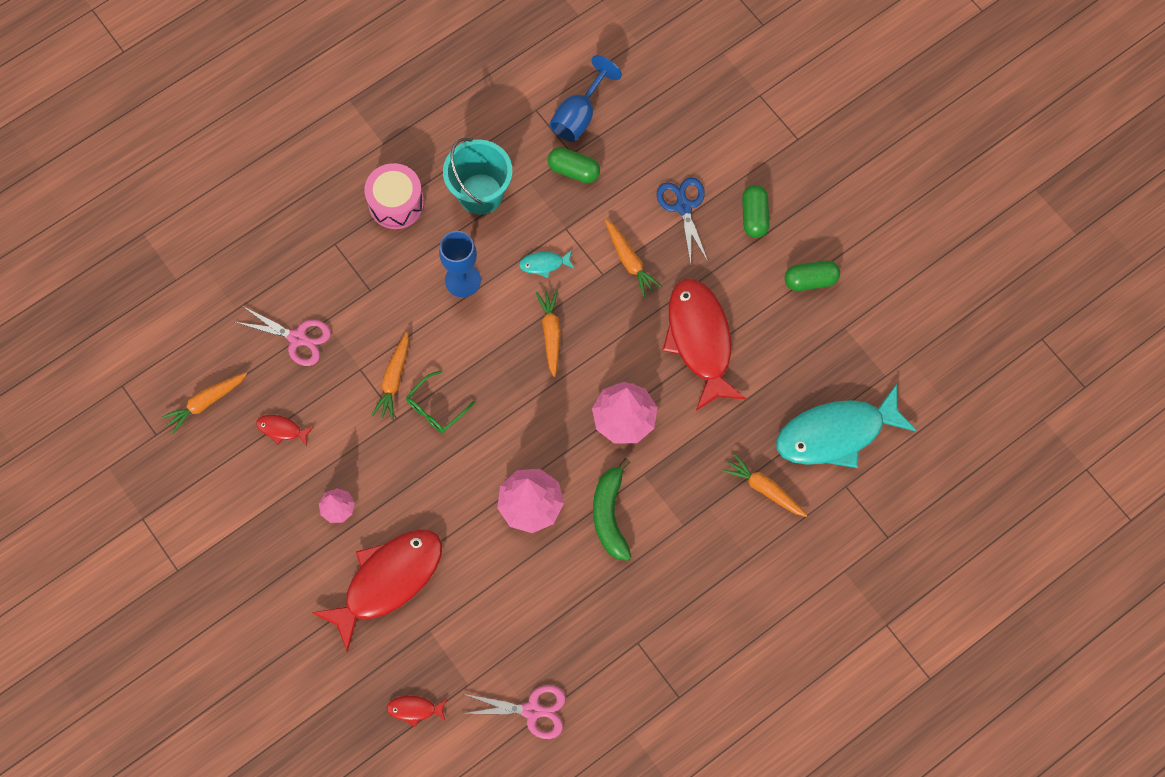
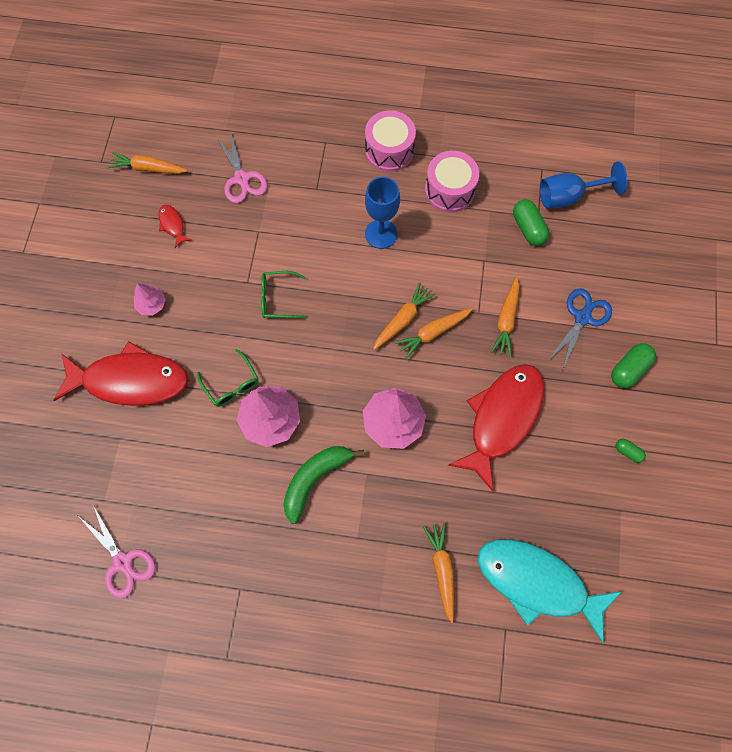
camera: 45 degrees right, 0 degrees up
(394, 379) = (272, 256): orange carrot -> orange carrot (433, 333)
(414, 709) = (54, 481): red fish -> none
(472, 507) = (232, 384): none -> green glasses
(480, 194) = (449, 190): turquoise bucket -> pink drum
(544, 264) = (445, 271): turquoise fish -> none
(810, 280) = (628, 452): green capsule -> green capsule, size x0.56

